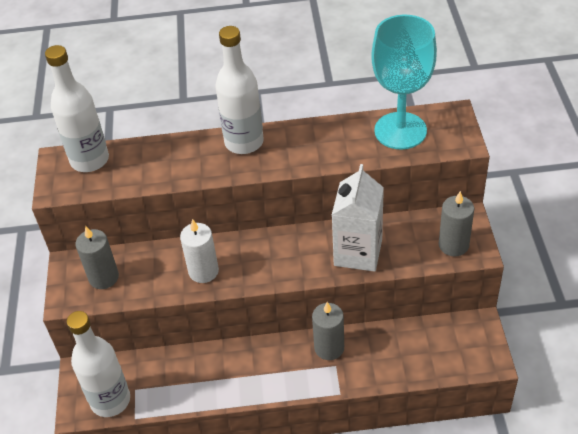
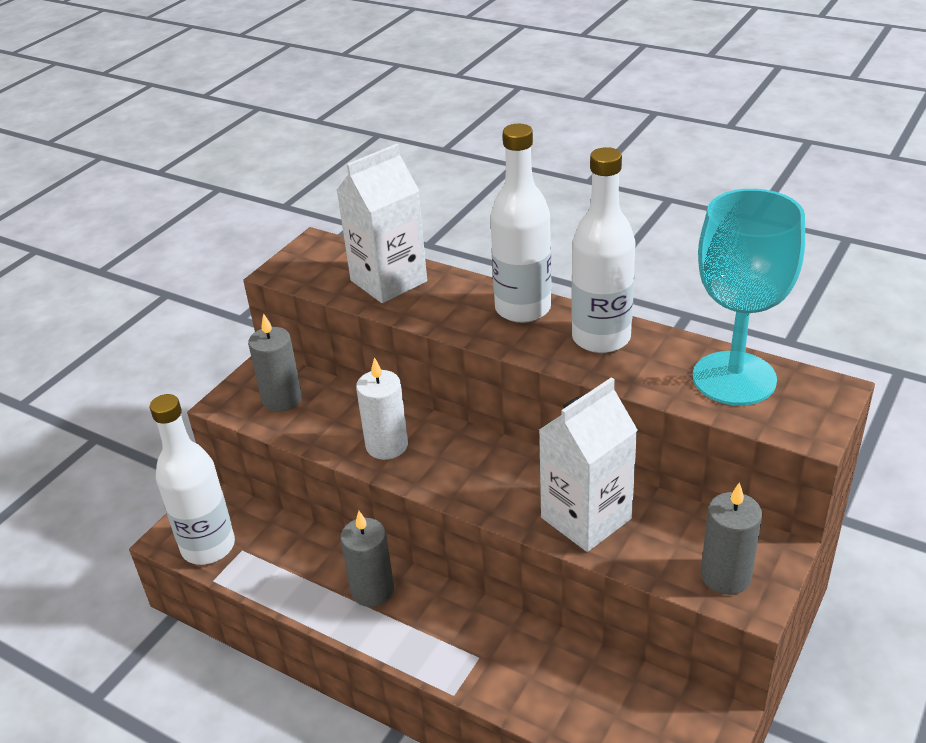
camera: 35 degrees right, 10 degrees down
(90, 160) = (343, 258): white bottle -> white bottle (601, 338)
(139, 163) = (388, 281): none -> white carton
(329, 348) = (489, 631): grey candle -> grey candle (372, 590)

